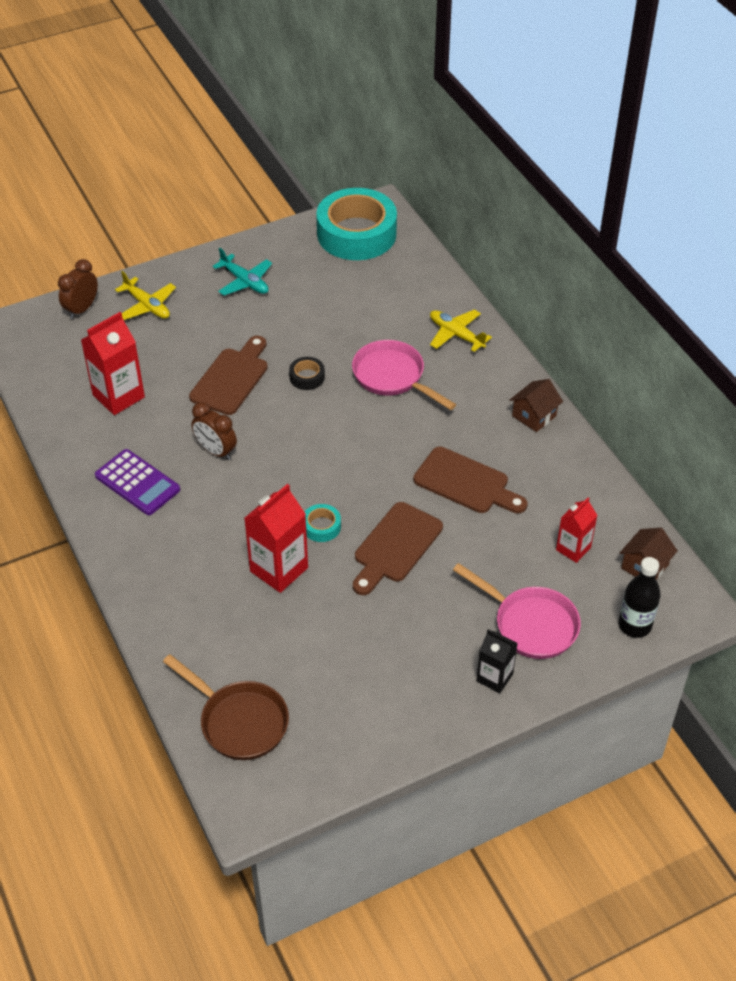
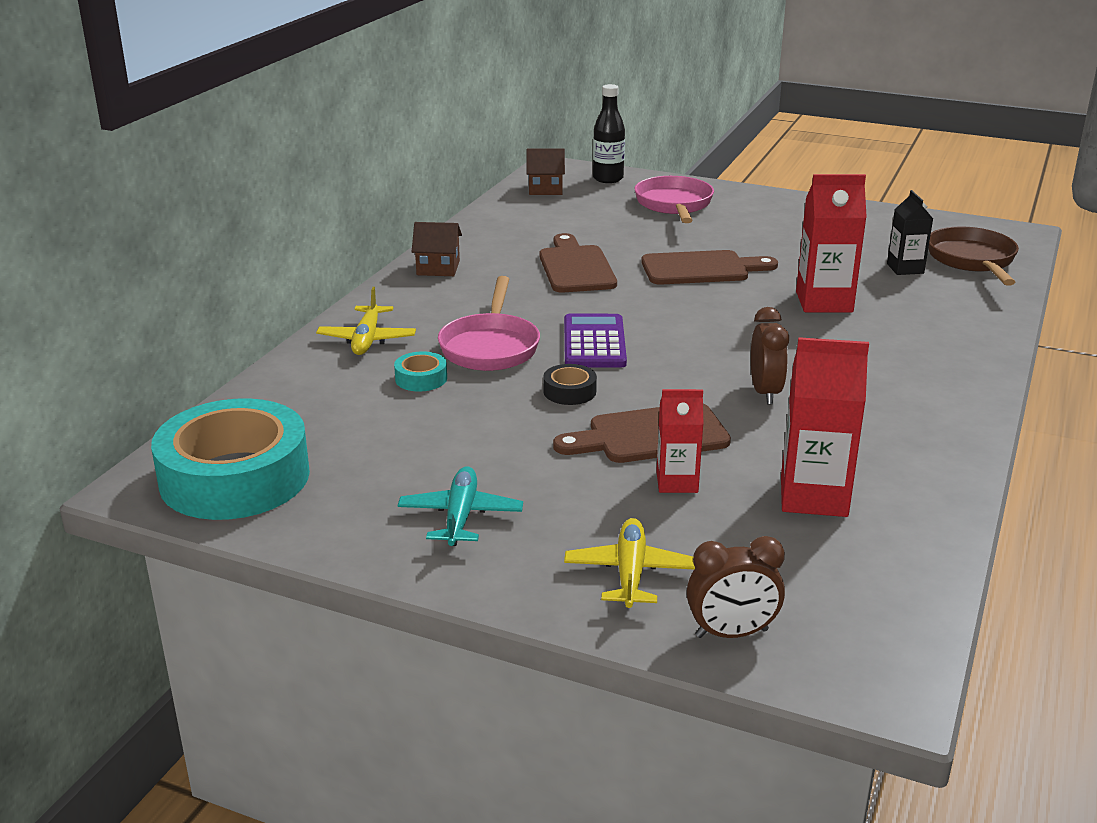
camera: 130 degrees left, 20 degrees down
(137, 483) = (889, 414): purple calculator -> purple calculator (594, 342)
(321, 526) = (744, 304): turquoise tape -> turquoise tape (421, 378)
(494, 677) = (743, 201): black carton -> black carton (905, 268)
(573, 549) = (573, 212): red carton -> red carton (677, 482)

